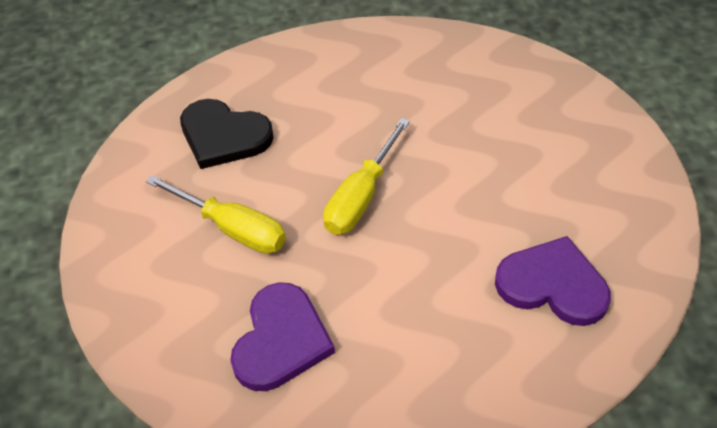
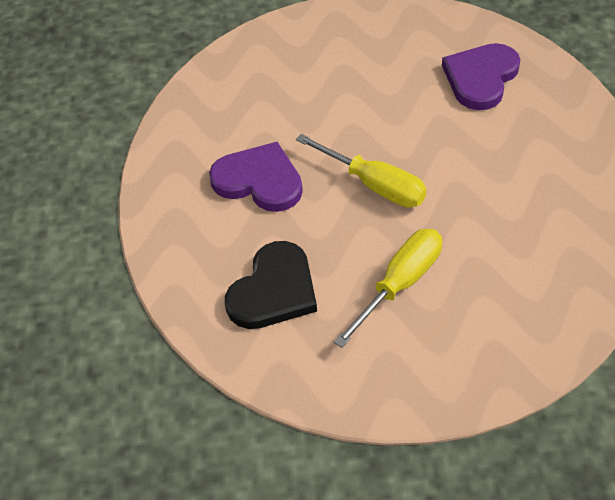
camera: 80 degrees left, 0 degrees up
(281, 340) = (528, 250): purple heart -> purple heart (259, 180)

